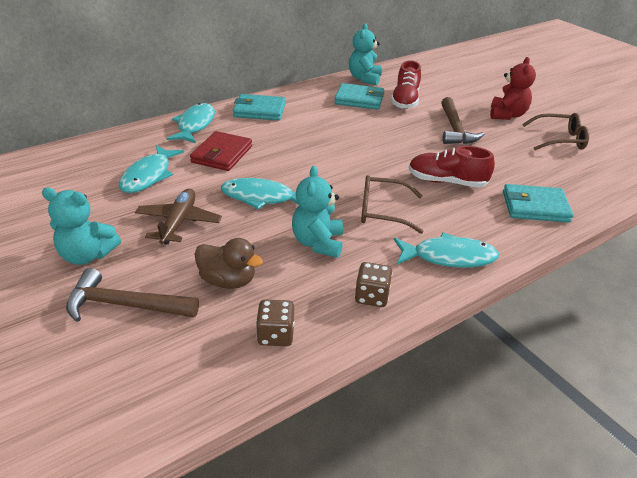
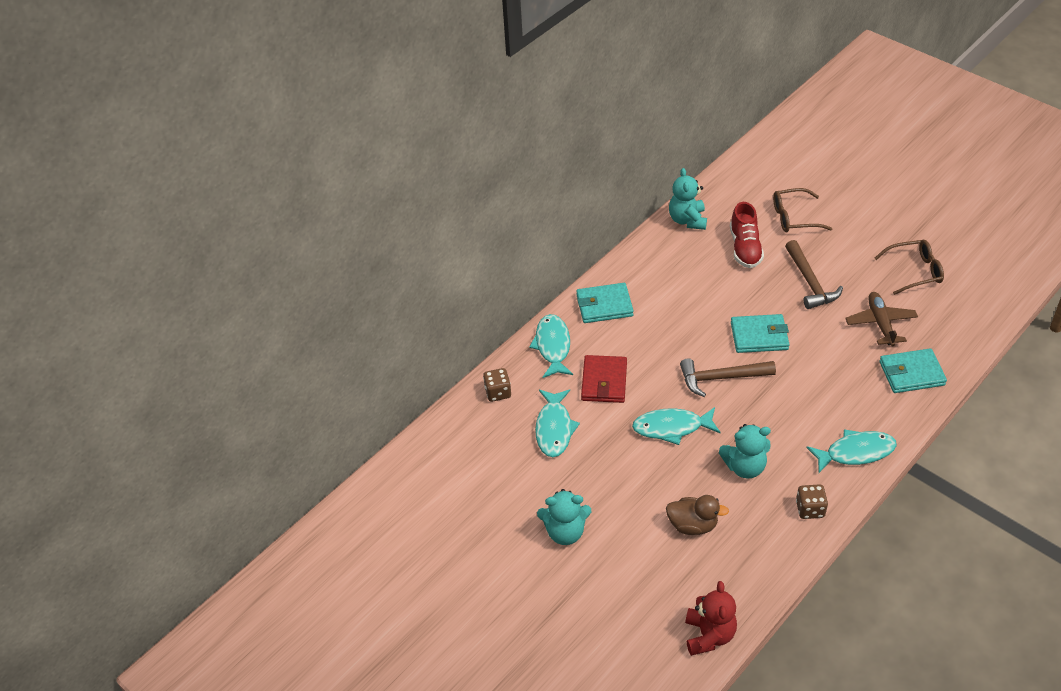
camera: 10 degrees left, 10 degrees up
(125, 305) = (628, 569): brown hammer -> brown hammer (721, 378)
(178, 222) = (617, 477): brown plane -> brown plane (880, 323)
(276, 335) = (754, 563): brown dice -> brown dice (498, 392)
(318, 243) = (744, 467): turquoise teddy bear -> turquoise teddy bear turned 90 degrees counterclockwise
(359, 99) = (697, 259): turquoise wallet -> turquoise wallet (759, 336)
(382, 211) = (783, 415): brown glasses -> brown glasses (794, 217)
(446, 182) = (826, 362): red shoe -> none
(507, 115) = (855, 245): red teddy bear -> red teddy bear (709, 635)

